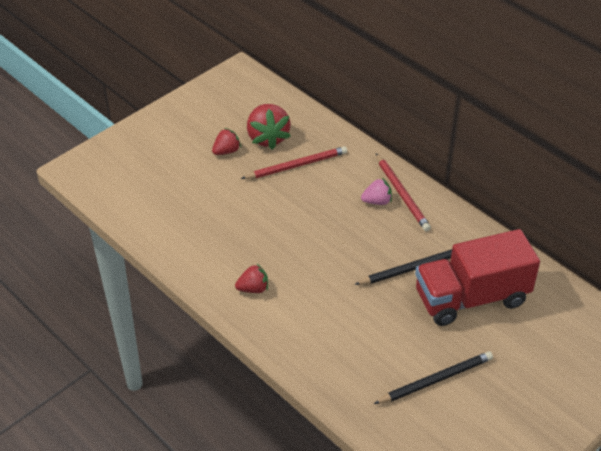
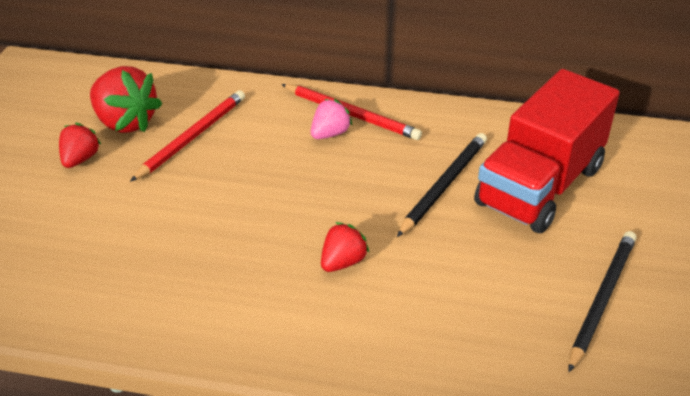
camera: 35 degrees left, 5 degrees down
(253, 288) = (266, 310): red strawberry -> red strawberry (342, 262)

